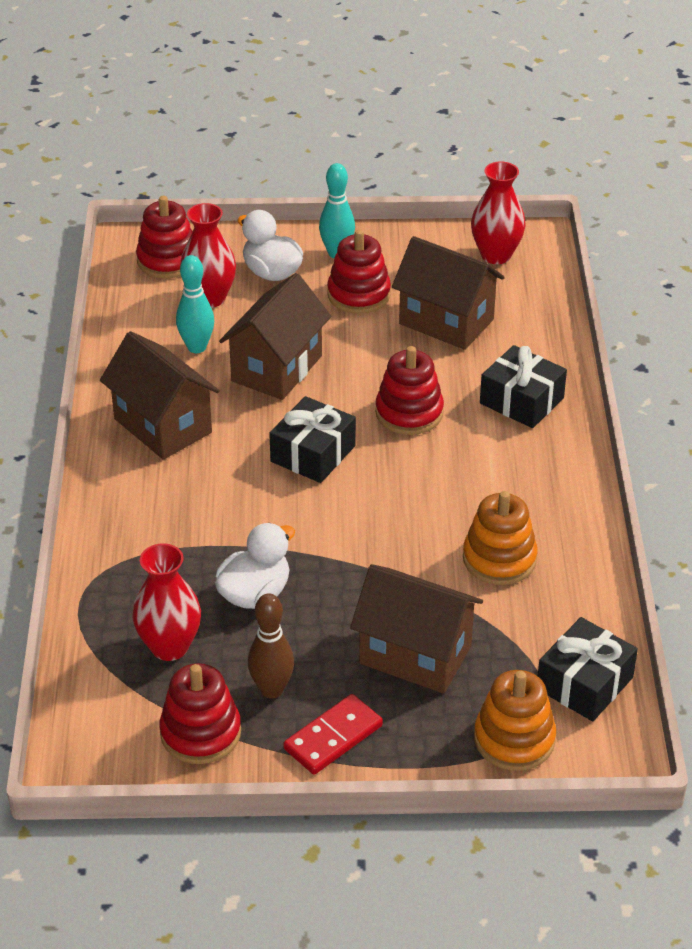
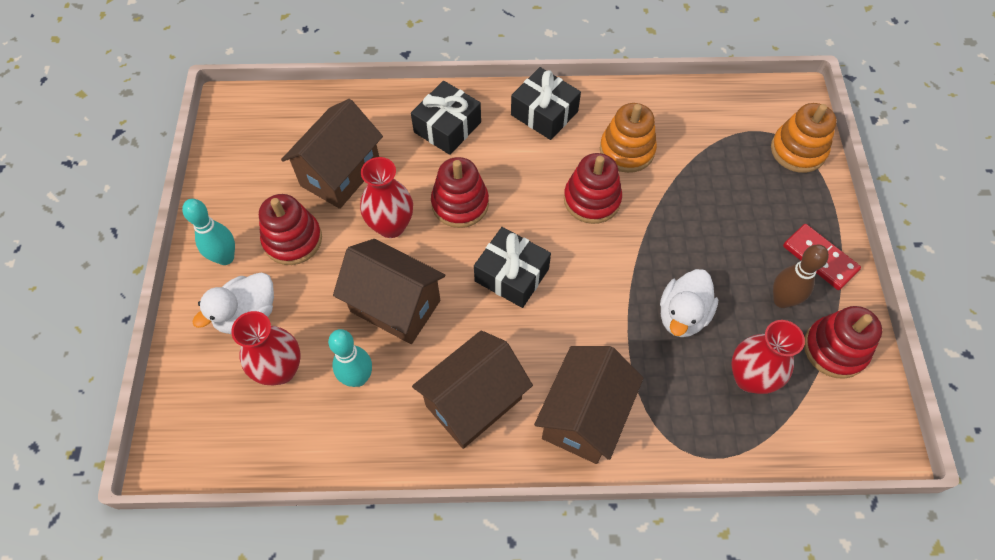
camera: 90 degrees left, 20 degrees up
(168, 260) = (209, 415): red stacking toy -> red stacking toy (592, 200)
(255, 594) = (682, 315): white duck -> white duck turned 105 degrees counterclockwise
(415, 655) = (731, 205): brown house -> brown house (584, 416)
(496, 255) = (251, 134): red vase -> red vase (391, 226)
(584, 683) = (740, 109): black gift -> black gift (544, 113)

